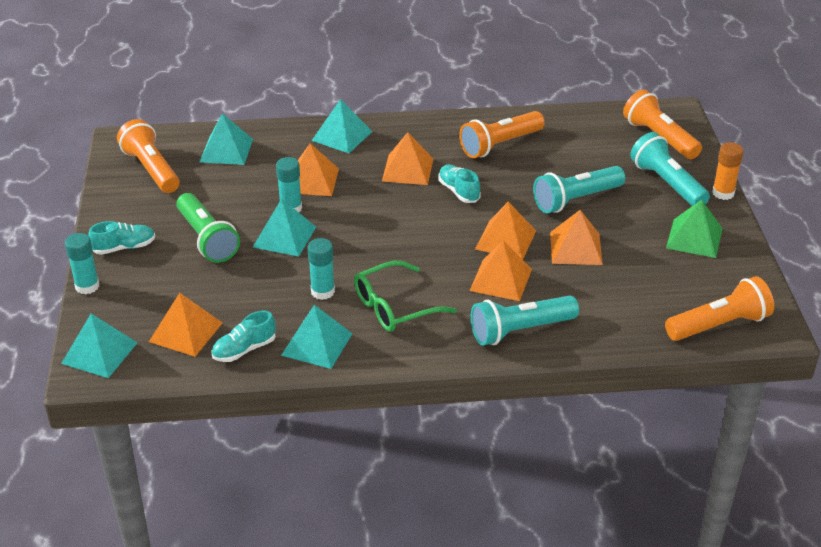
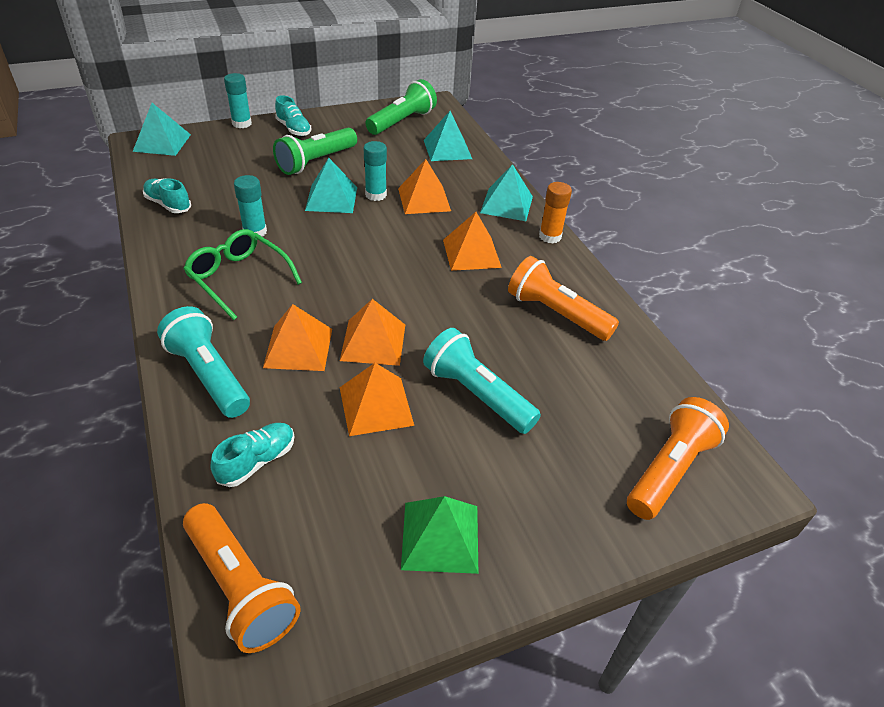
camera: 70 degrees right, 5 degrees up
(151, 169) = (402, 121): orange flashlight -> green flashlight
(186, 332) = (190, 173): orange pyramid -> none
(317, 344) = (177, 241): turquoise pyramid -> none
(458, 191) = (449, 294): turquoise shoe -> turquoise shoe (257, 461)
(667, 183) = (560, 489): turquoise flashlight -> none
(723, 193) = (570, 567): orange glue stick -> orange glue stick (550, 236)

